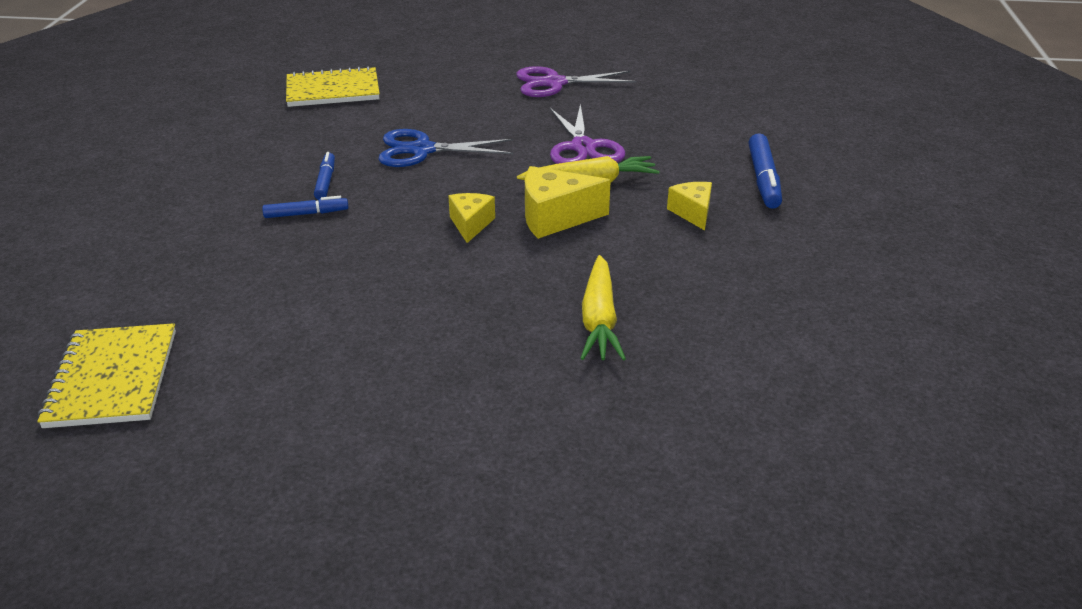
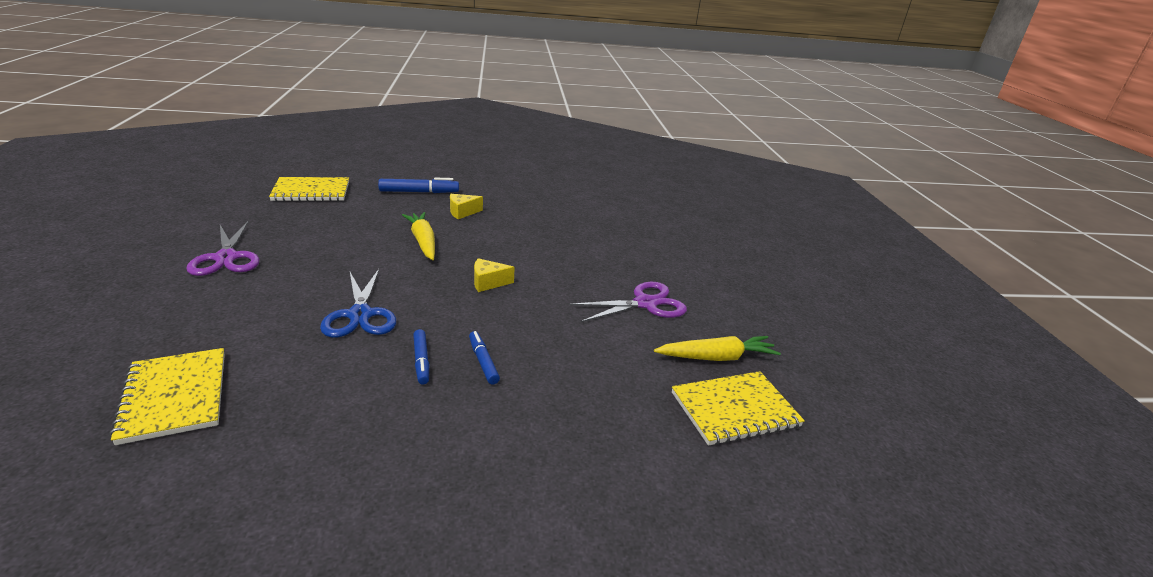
camera: 105 degrees left, 5 degrees down
(326, 181) = (421, 361): blue marker -> blue marker turned 90 degrees counterclockwise
(555, 217) = (474, 253): yellow cheese -> none
(582, 147) = (366, 244): purple scissors -> purple scissors (645, 304)
(599, 320) = (582, 239): yellow carrot -> yellow carrot (716, 357)
(740, 109) = (311, 191): none -> yellow notebook

